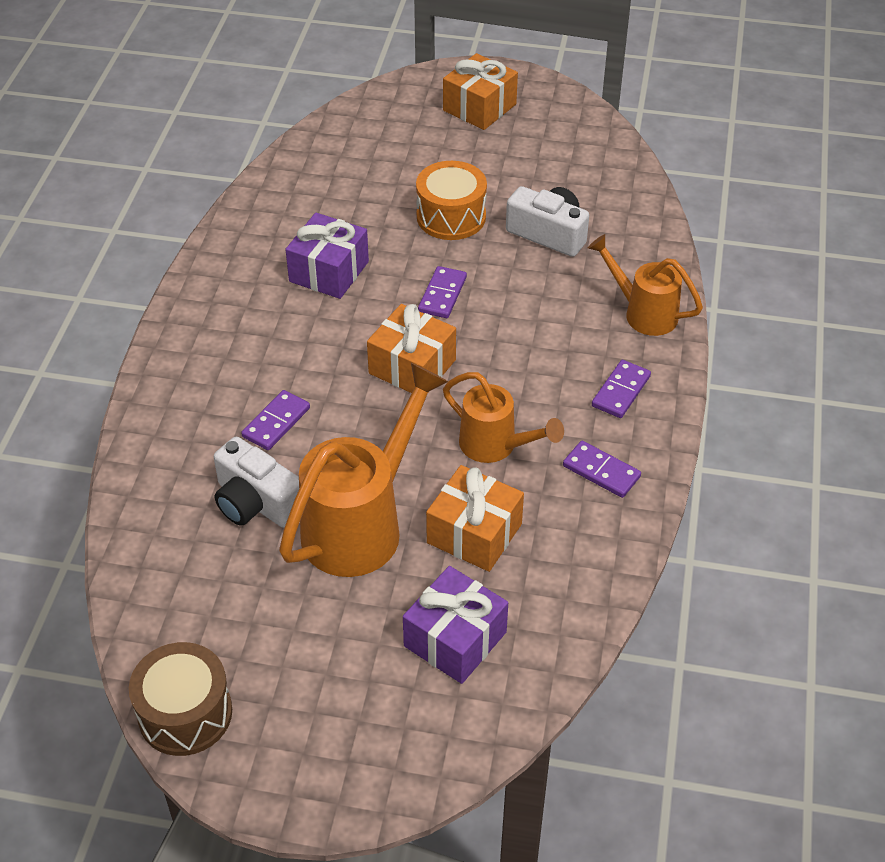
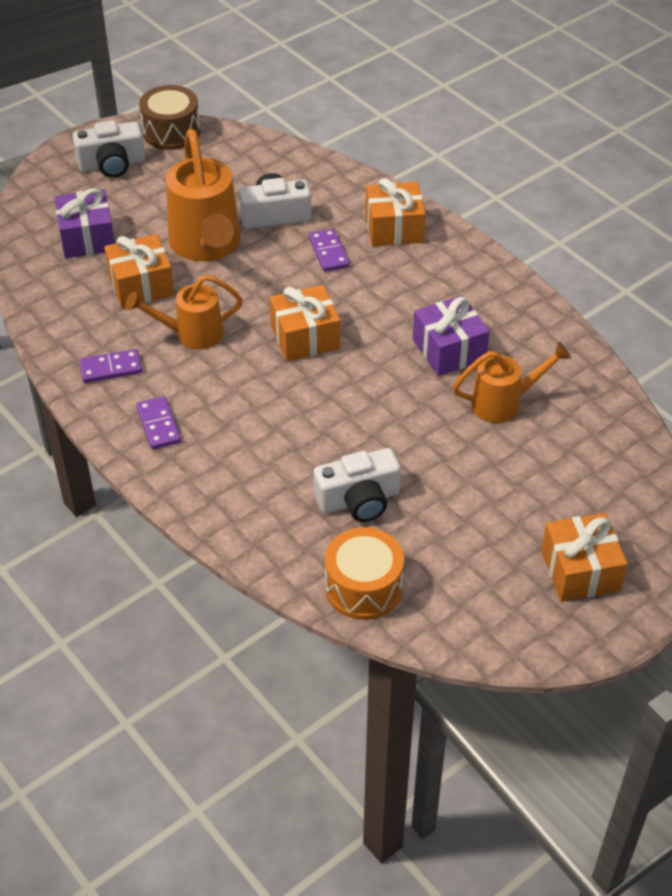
camera: 130 degrees right, 0 degrees up
(190, 397) = (394, 228): none -> orange gift
(306, 725) = (112, 164): none -> white camera
(442, 295) = (358, 394): purple domino -> none
(451, 217) = (442, 453): orange drum -> orange drum (363, 587)
(643, 313) = (212, 493): orange watering can -> orange watering can (504, 403)

